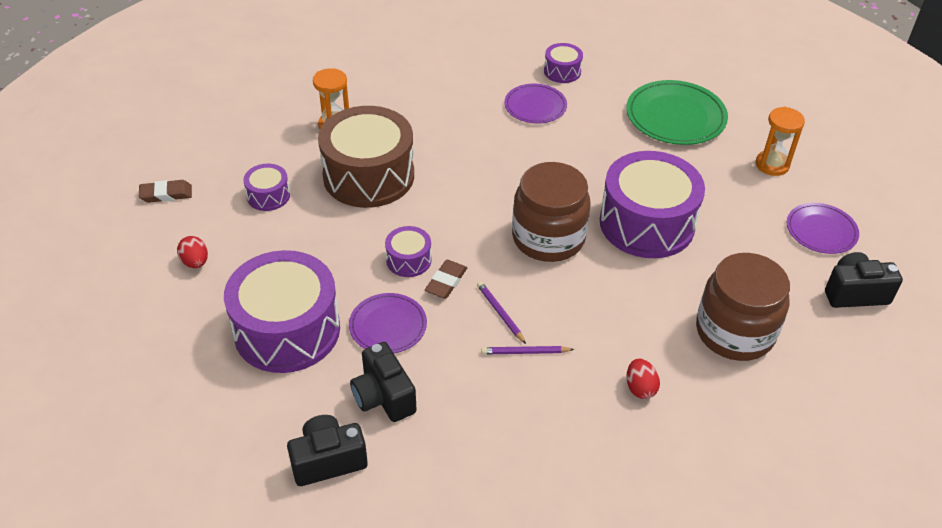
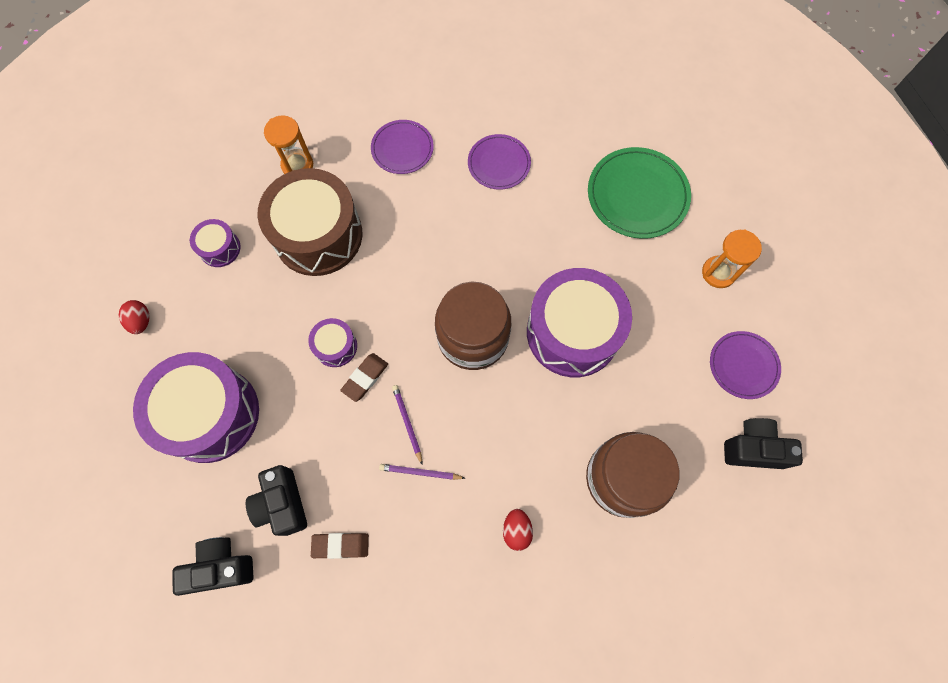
camera: 10 degrees right, 25 degrees up
(166, 194) = (126, 234): brown eraser -> brown eraser (341, 545)
(388, 326) = (301, 422): purple plate -> purple plate (402, 149)
(562, 71) = (537, 119): purple drum -> none

